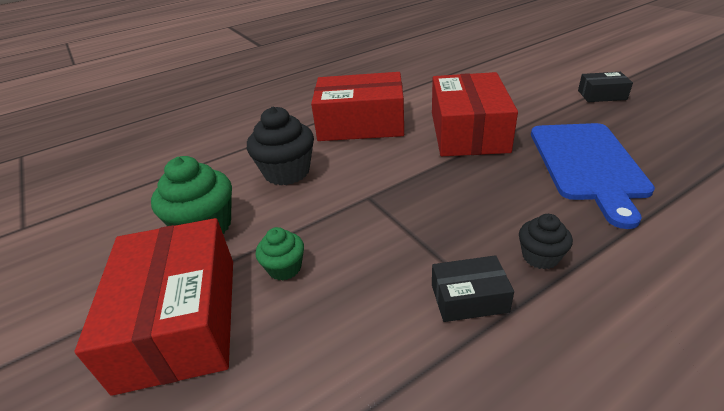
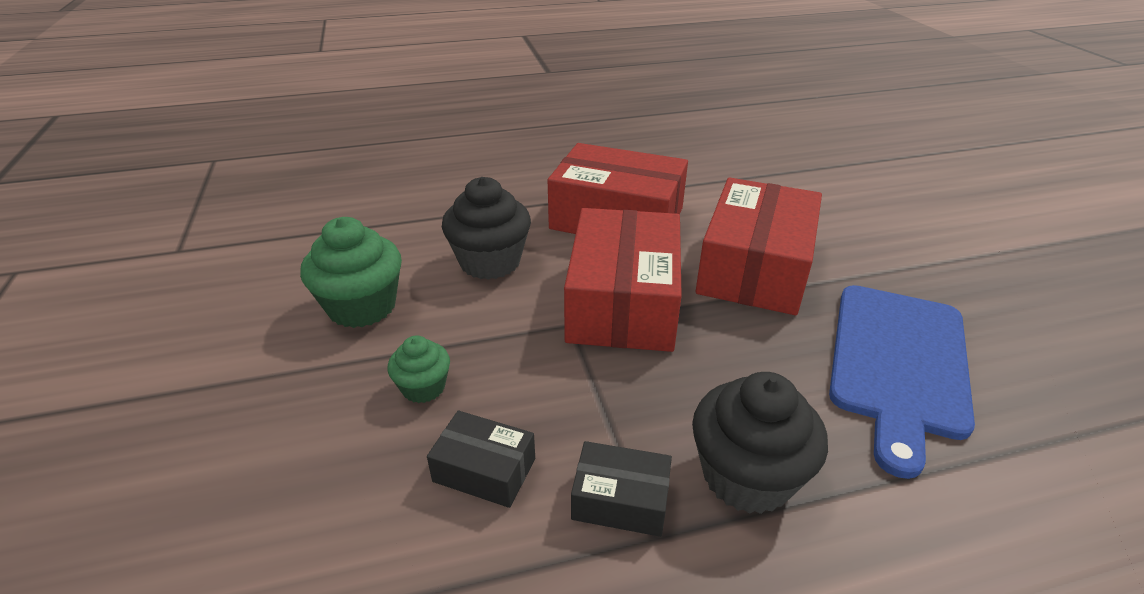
camera: 15 degrees right, 0 degrees up
(180, 320) = (282, 413): red box -> red box (623, 302)
(540, 257) = (747, 476): black cupcake -> black cupcake, size x1.80
(602, 95) = (990, 262): black box -> black box (484, 470)

